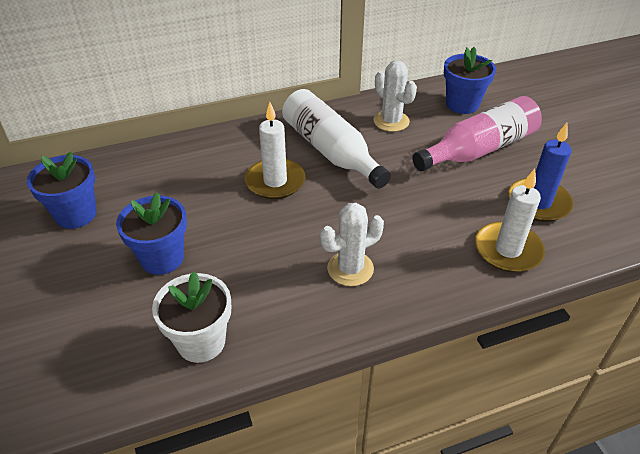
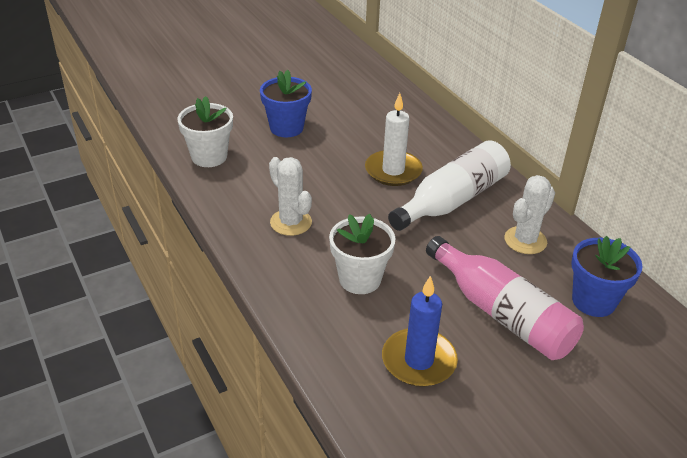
camera: 80 degrees right, 5 degrees down
(76, 214) = (324, 84): blue flower pot -> none
(441, 225) = (360, 279): none -> white flower pot
(508, 250) = (334, 328): white candle -> none

